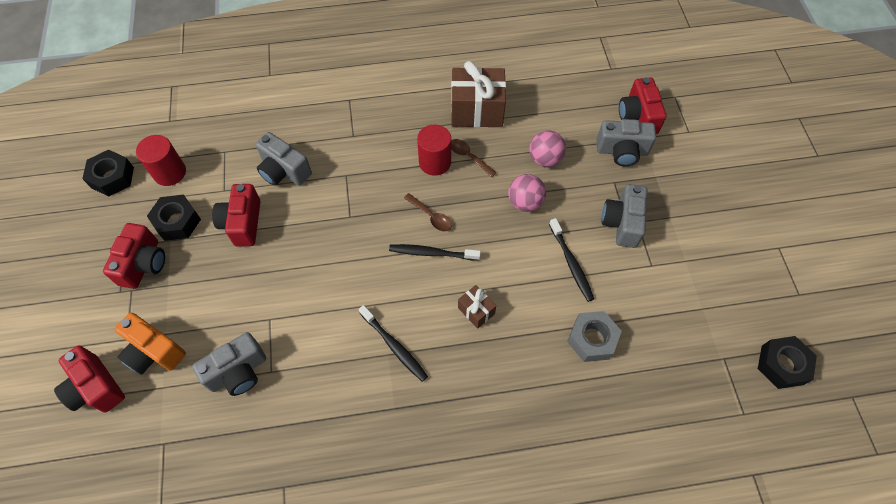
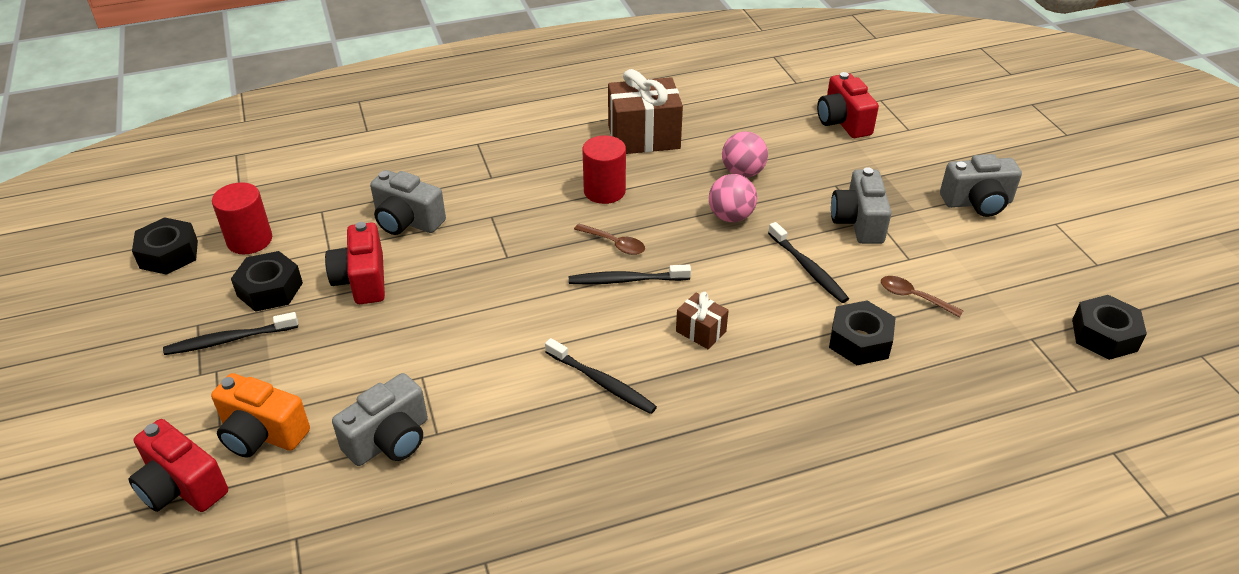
camera: 10 degrees left, 20 degrees down
(144, 264) = (230, 340): red camera -> black toothbrush
(469, 157) = (646, 181): brown spoon -> brown spoon (913, 297)
(592, 339) = (860, 341): grey nut -> black nut
(622, 151) = (834, 155): grey camera -> grey camera (977, 203)

